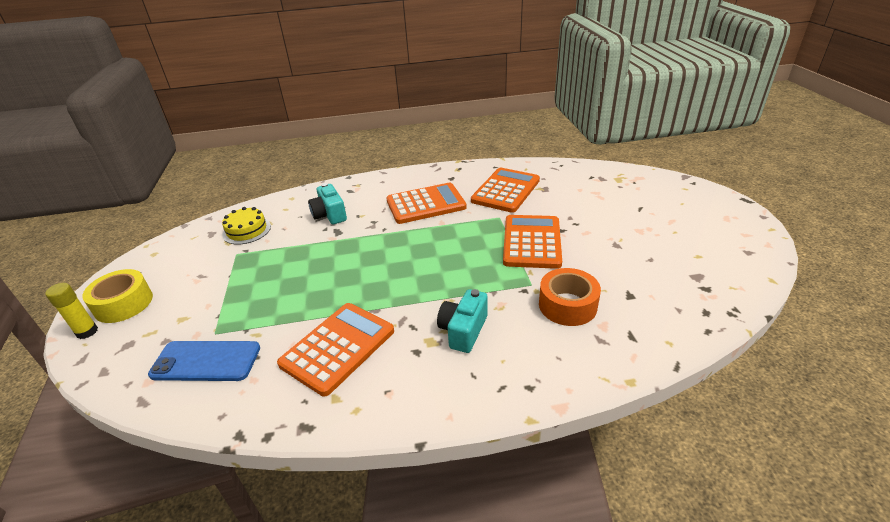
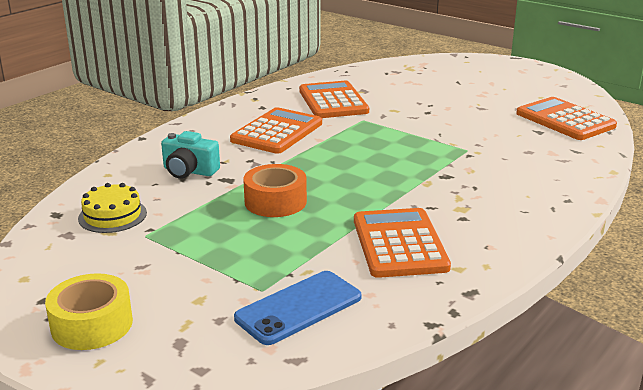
camera: 45 degrees left, 10 degrees down
(87, 332) = (99, 362): yellow glue stick -> none
(463, 330) = (472, 193): turquoise camera -> none
(532, 242) = (420, 126): orange calculator -> orange calculator (565, 120)
(567, 305) = (512, 151): orange tape -> orange tape (275, 202)

